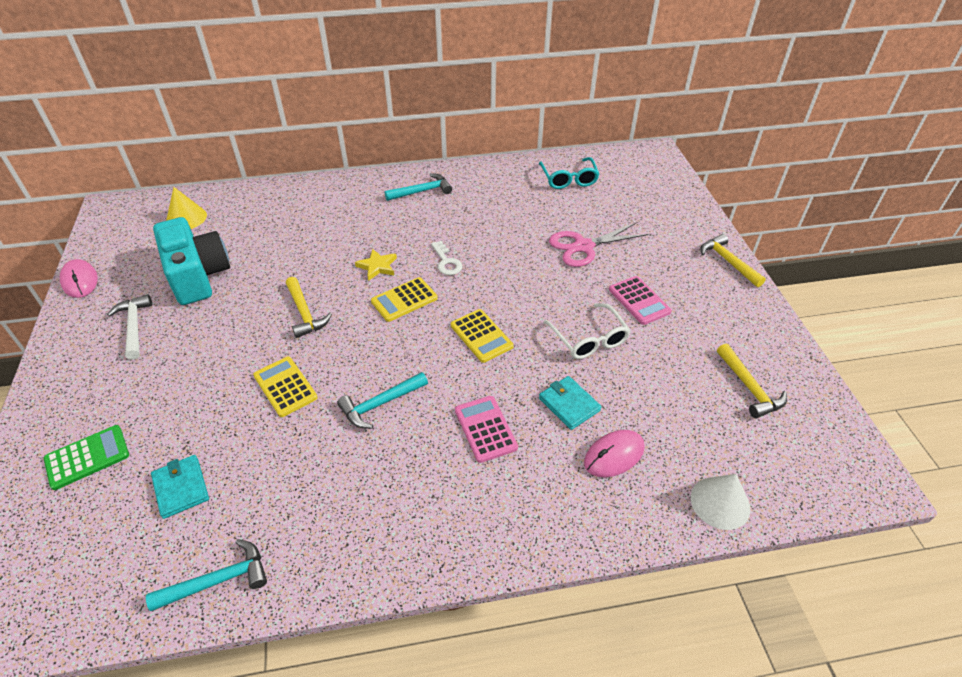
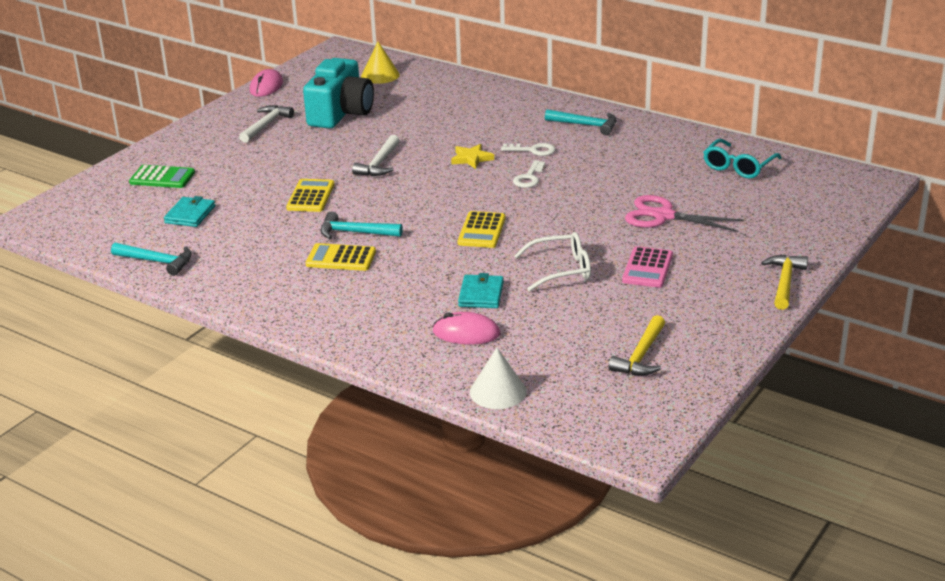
camera: 45 degrees right, 15 degrees down
(305, 313) = (379, 164): yellow hammer -> white hammer
(404, 300) = (459, 186): yellow calculator -> yellow calculator (341, 258)
(414, 234) = (533, 150): none -> white key
(485, 429) = (402, 277): pink calculator -> none
(589, 339) = (561, 270): white glasses -> white glasses turned 120 degrees counterclockwise

